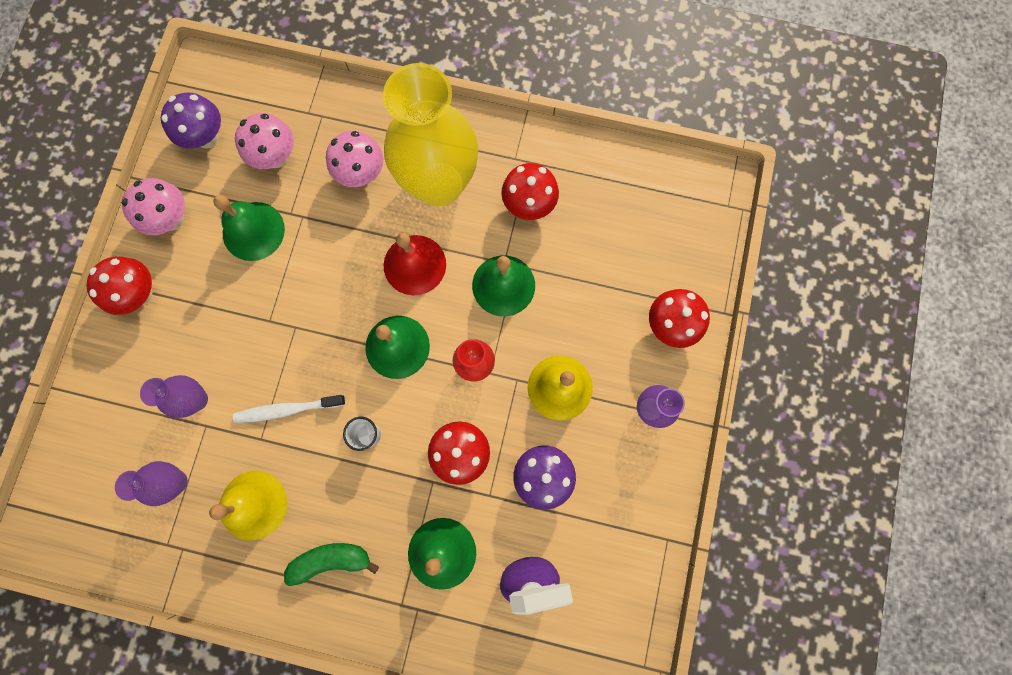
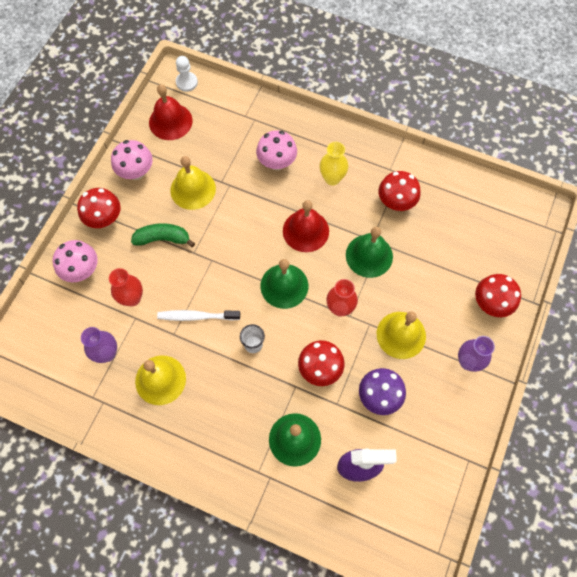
camera: 10 degrees right, 10 degrees down
(196, 399) = (132, 298): purple vase -> red vase
(206, 137) = (170, 121): purple mushroom -> red bell
(219, 76) = (186, 82): none -> white pawn
(253, 231) = (193, 189): green bell -> yellow bell
(276, 157) = (217, 142): pink mushroom -> pink mushroom (82, 270)
(331, 560) = (211, 429): green banana -> green banana (163, 239)
(439, 184) = (332, 178): yellow vase -> yellow vase, size x0.45

